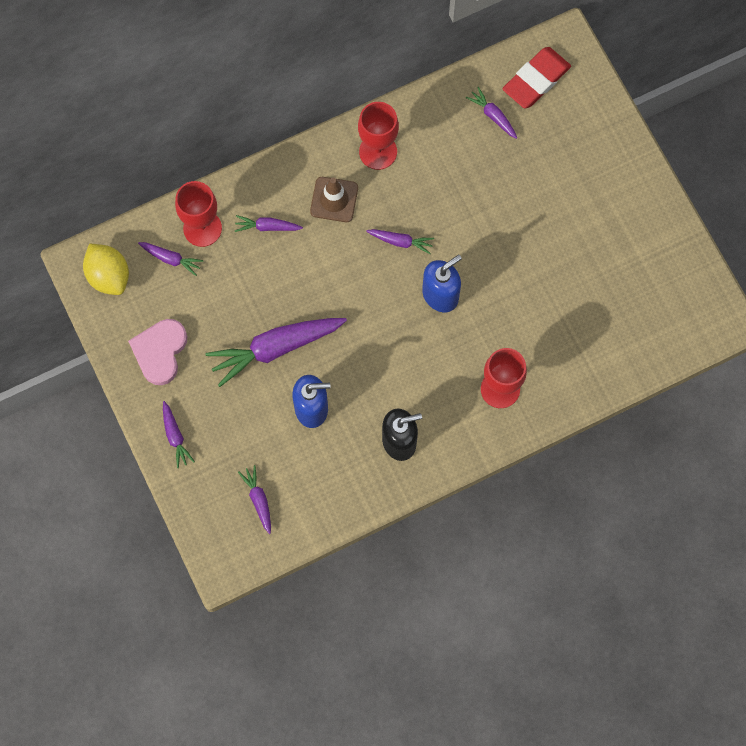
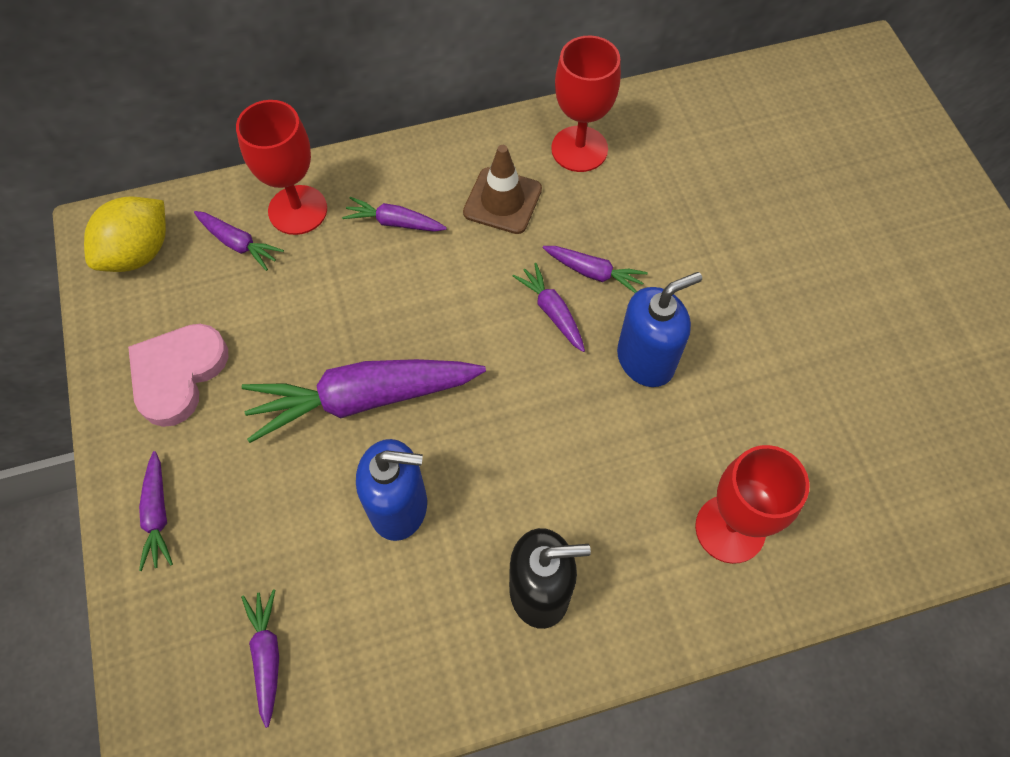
camera: 10 degrees right, 10 degrees down
(109, 276) = (138, 253): yellow lemon -> yellow lemon turned 60 degrees clockwise
(493, 115) = (755, 128): purple carrot -> purple carrot (552, 311)
(536, 80) = (822, 94): red eraser -> none

